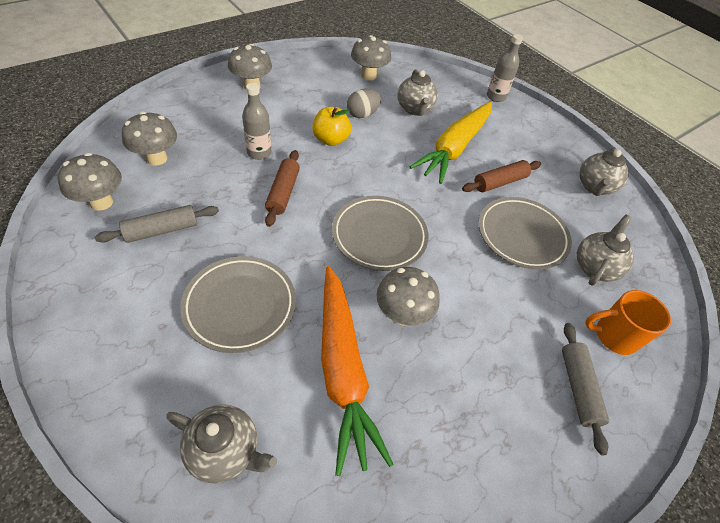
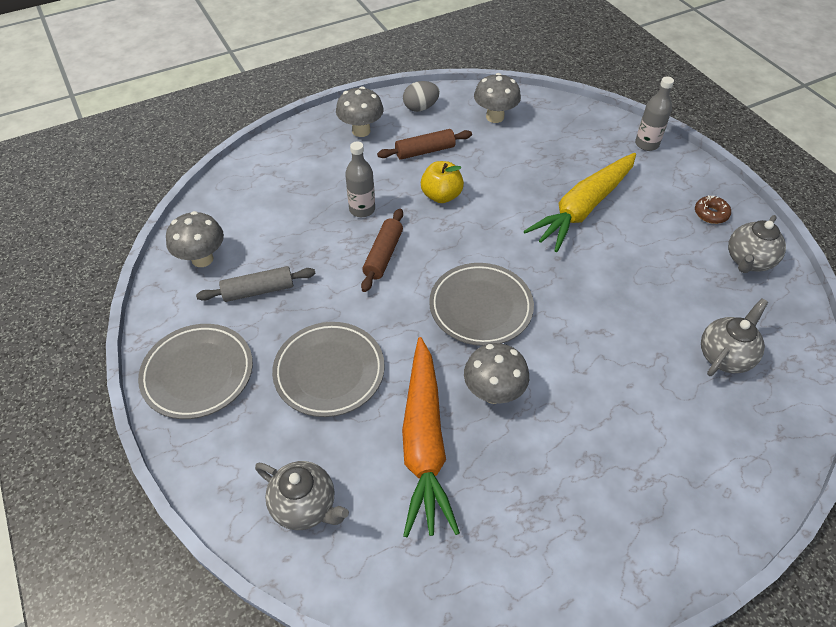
camera: 15 degrees right, 0 degrees up
(157, 158) = (257, 213): grey mushroom -> none
(362, 114) = (481, 165): grey egg -> grey egg (420, 108)
(414, 109) = (543, 159): grey teapot -> none
(499, 182) = (630, 251): brown rolling pin -> brown rolling pin (425, 151)
(521, 236) = (644, 315): grey plate -> grey plate (198, 374)
(557, 150) = (711, 214): none -> brown donut
(578, 388) = (673, 484): grey rolling pin -> none
(614, 336) = (728, 434): orange mug -> none

